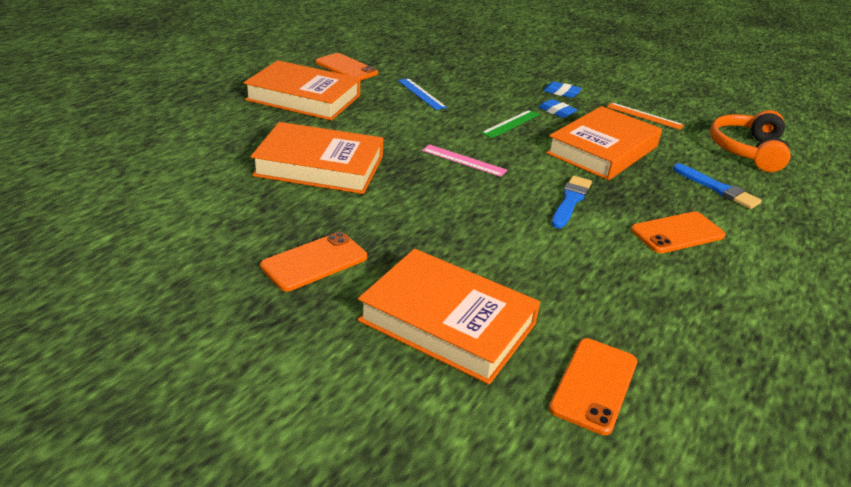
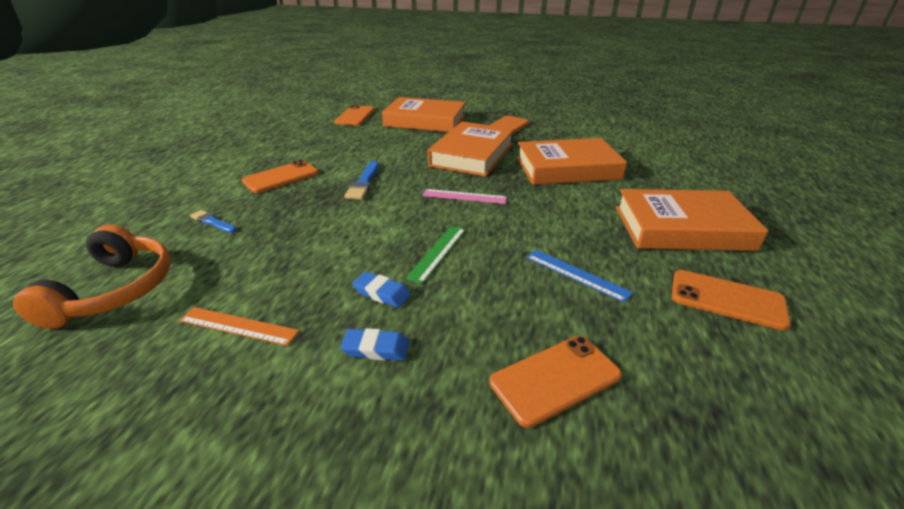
camera: 165 degrees right, 0 degrees up
(475, 68) = (555, 379): none -> orange phone
(602, 150) = (325, 241): orange book -> orange book (472, 155)
(717, 189) = (212, 222): blue brush -> blue brush, size x0.65

